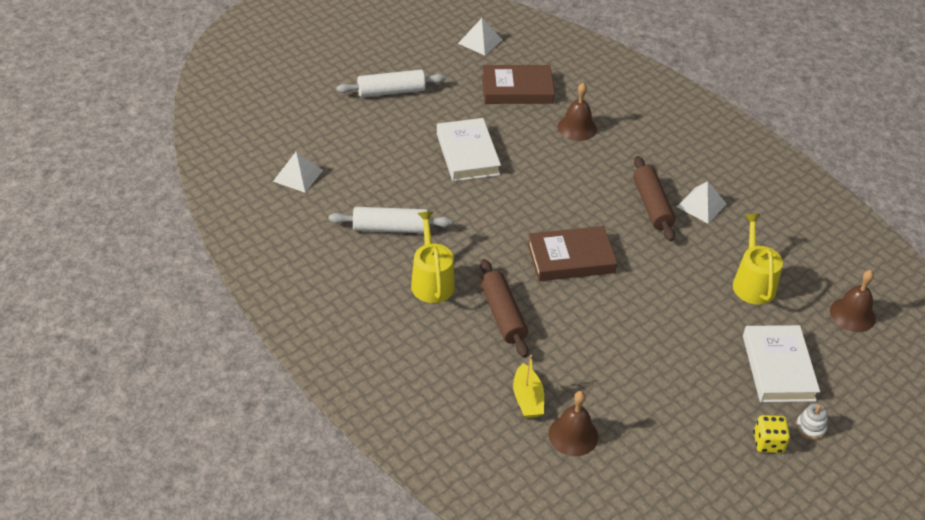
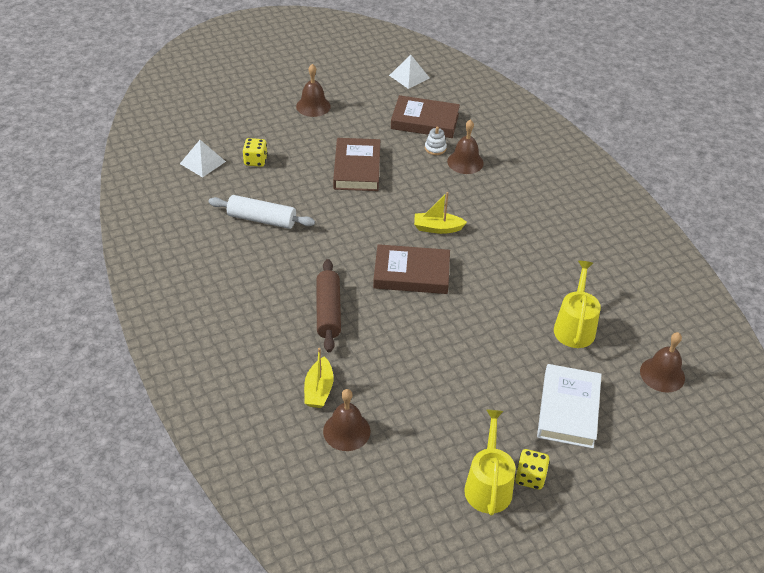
camera: 15 degrees right, 0 degrees up
(355, 164) = (255, 161): none -> yellow dice
(391, 91) = (313, 106): white rolling pin -> brown bell
(431, 281) = (278, 271): yellow watering can -> yellow watering can (488, 485)
(467, 154) = (357, 168): white book -> brown book
(577, 204) = (437, 228): none -> yellow boat
(652, 205) = (506, 241): brown rolling pin -> none
(701, 205) = (553, 248): white pyramid -> none
(810, 427) = (578, 472): white stacking toy -> white stacking toy (435, 148)

